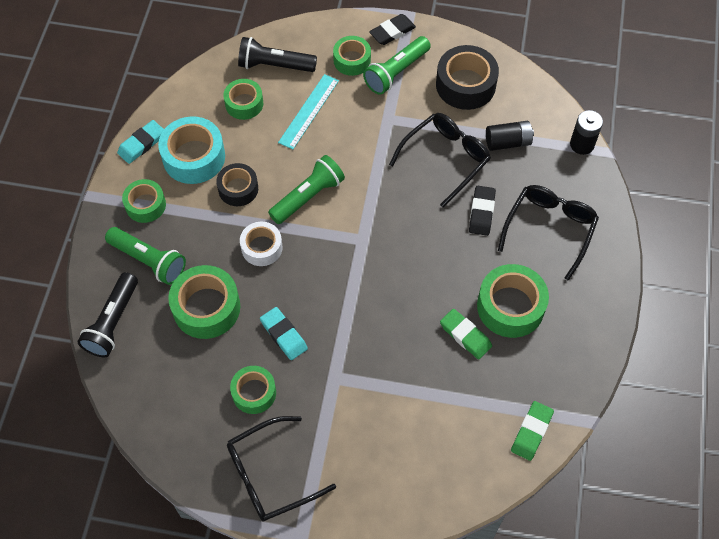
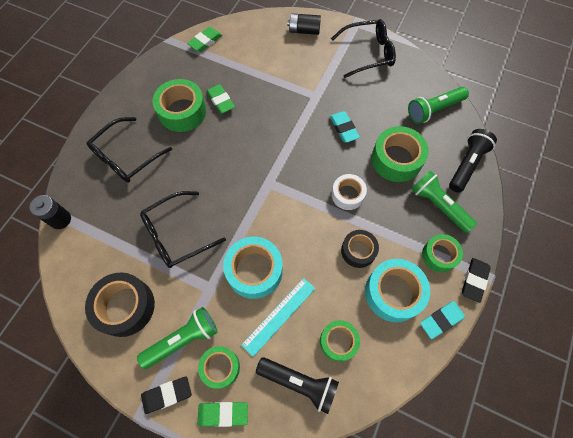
camera: 165 degrees left, 5 degrees up
(254, 393) = (370, 98): green tape -> none
(308, 197) = (301, 229): green flashlight -> green flashlight (434, 110)
(337, 31) = (223, 413): none -> green eraser
(347, 144) = (254, 270): none -> turquoise tape
(481, 212) = (169, 182): black eraser -> black eraser (474, 280)
(508, 142) = (118, 237): black battery -> black battery (304, 31)

